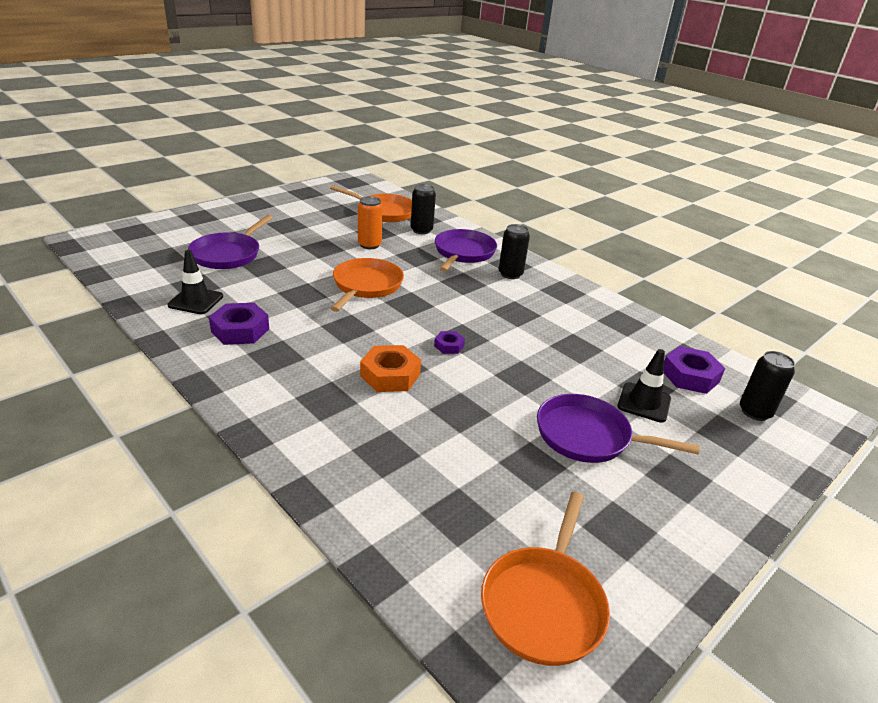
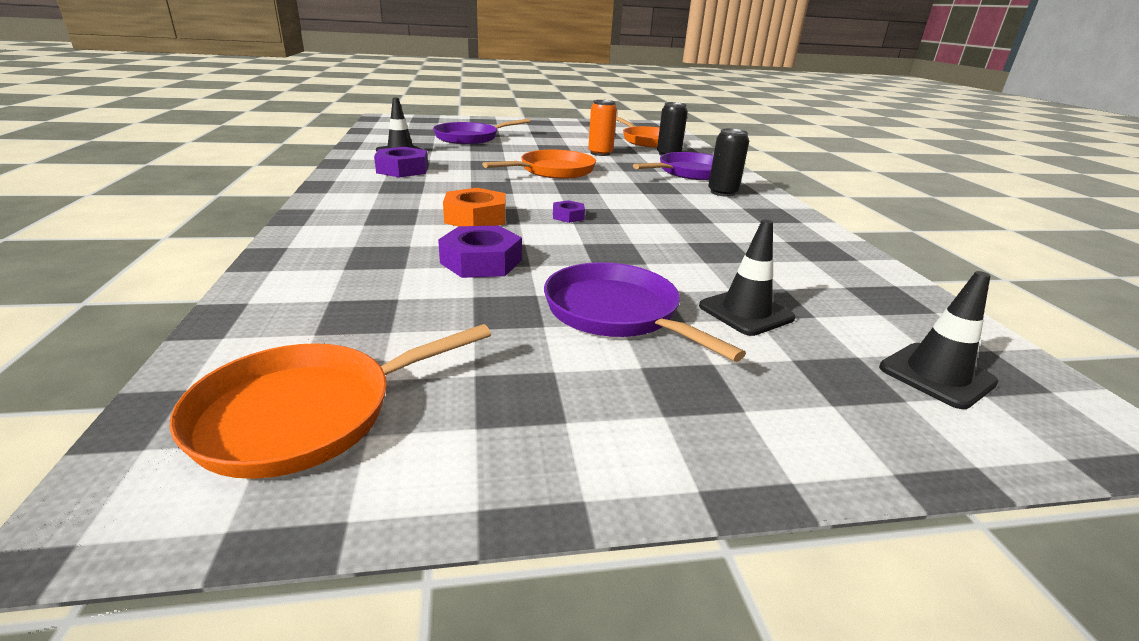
camera: 35 degrees right, 5 degrees down
(690, 376) = (861, 312): purple nut -> purple nut (481, 262)
(755, 412) = (936, 375): black can -> black traffic cone

